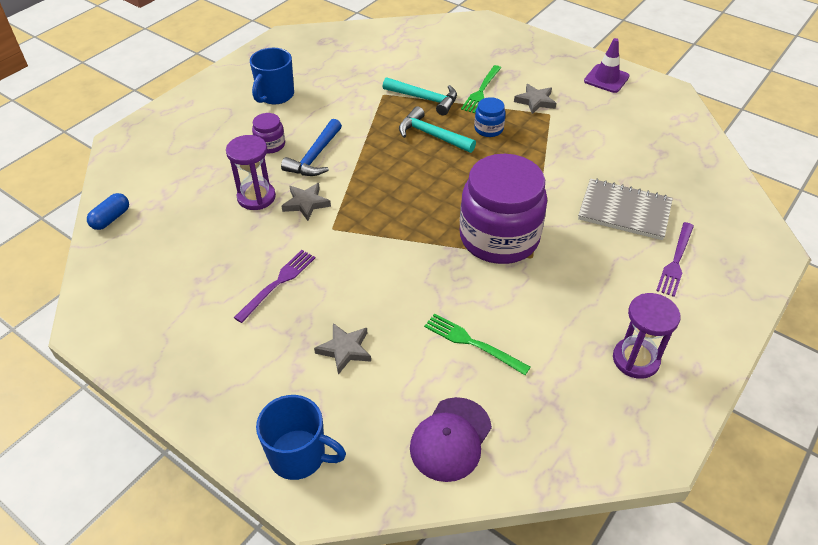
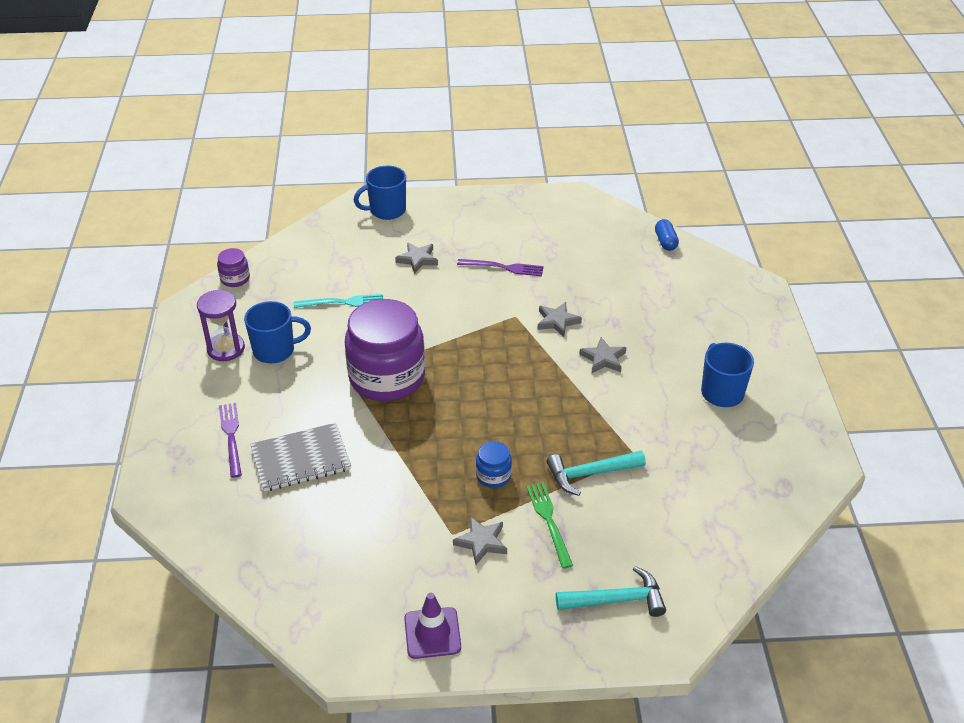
camera: 140 degrees right, 5 degrees down
(256, 197) = (598, 305): purple hourglass -> none
(270, 145) = (651, 347): purple jar -> purple jar (235, 279)
(278, 283) = (503, 267): purple fork -> purple fork turned 75 degrees counterclockwise
(315, 156) = (603, 359): blue hammer -> grey star
(432, 135) = (536, 436): turquoise hammer -> turquoise hammer (616, 600)
(450, 439) = (312, 254): purple cap -> none
(472, 343) = (342, 302): green fork -> turquoise fork
(583, 326) = (275, 350): none -> blue mug

